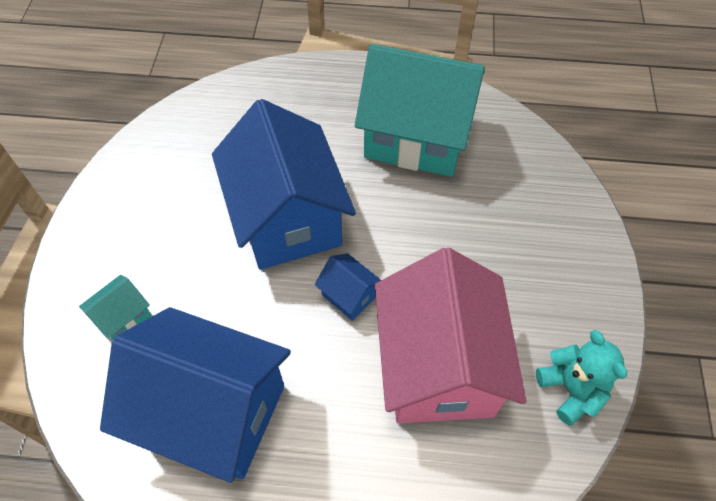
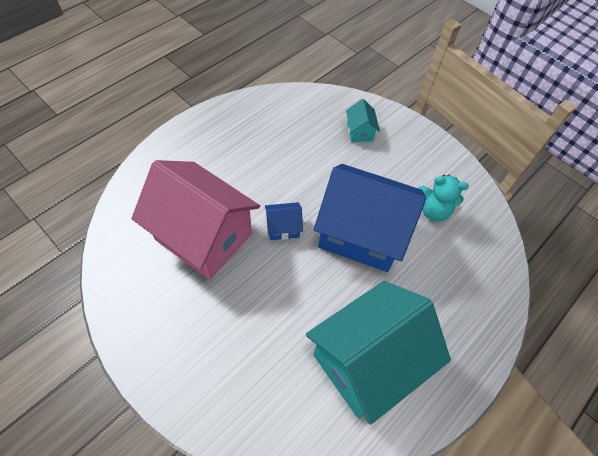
camera: 125 degrees right, 0 degrees up
(213, 411) = (277, 137): blue house -> none
(571, 389) = (124, 288): turquoise teddy bear -> turquoise teddy bear (433, 210)

